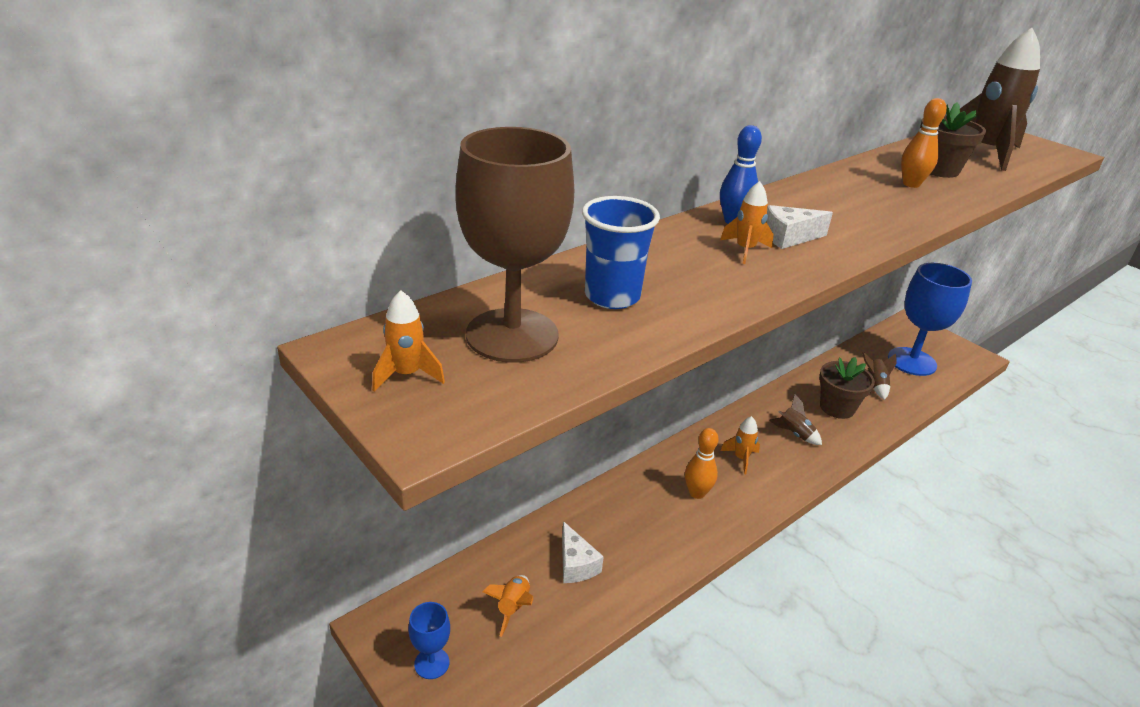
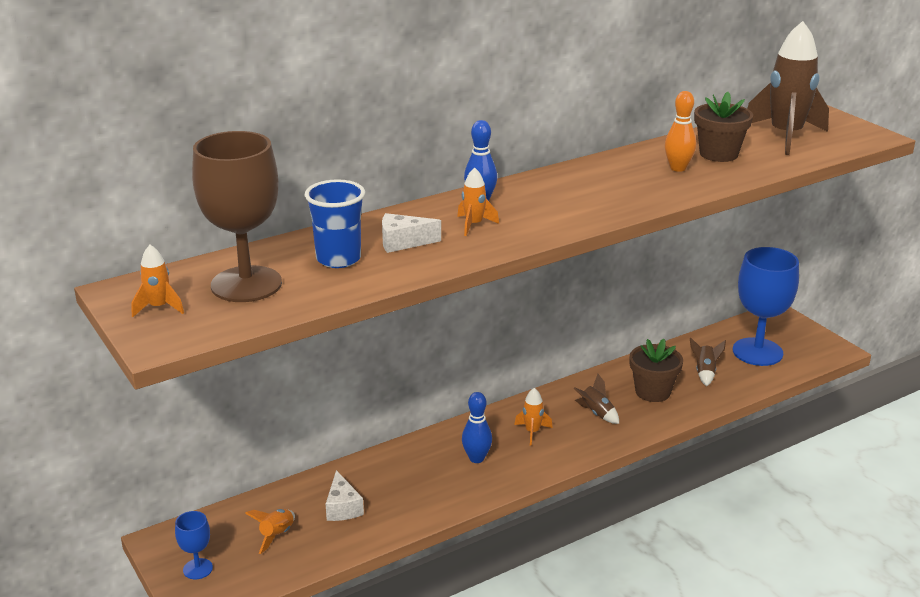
camera: 10 degrees right, 5 degrees down
(697, 493) = (476, 458): orange bowling pin -> blue bowling pin
(788, 237) = (521, 215): white cheese -> white cheese (403, 242)

